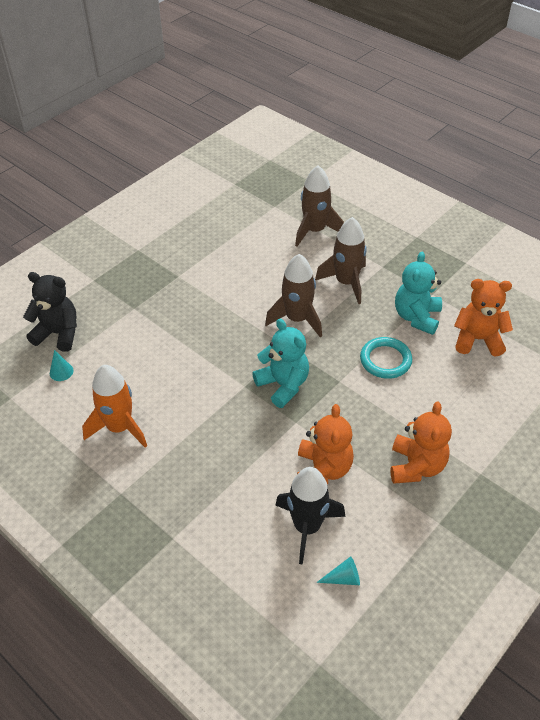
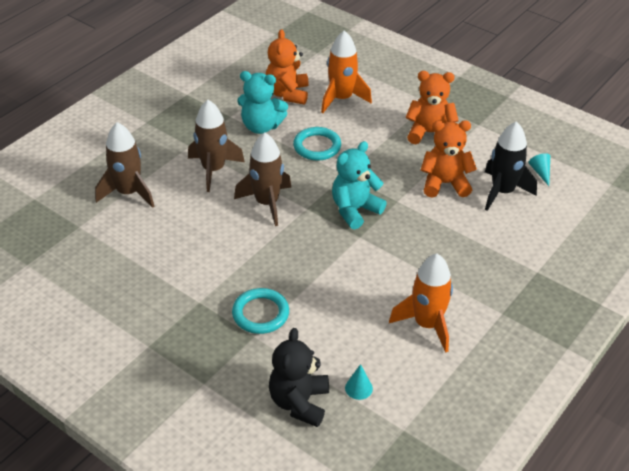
camera: 95 degrees left, 5 degrees down
(157, 312) = (260, 313): none -> turquoise ring
(475, 386) = (341, 99): none -> orange rocket

